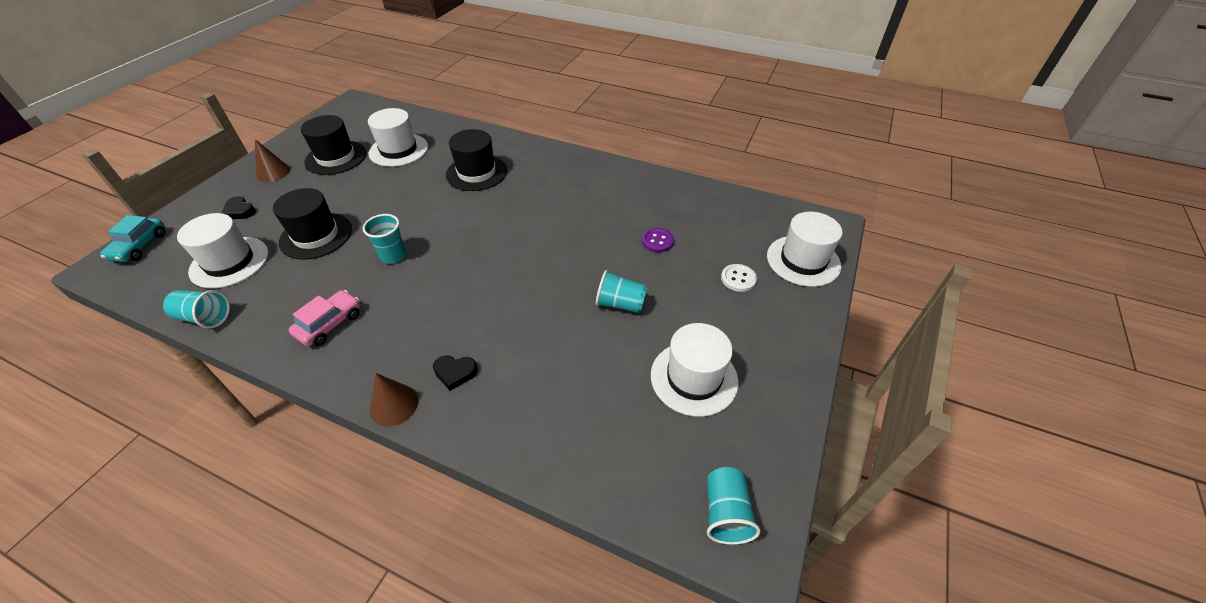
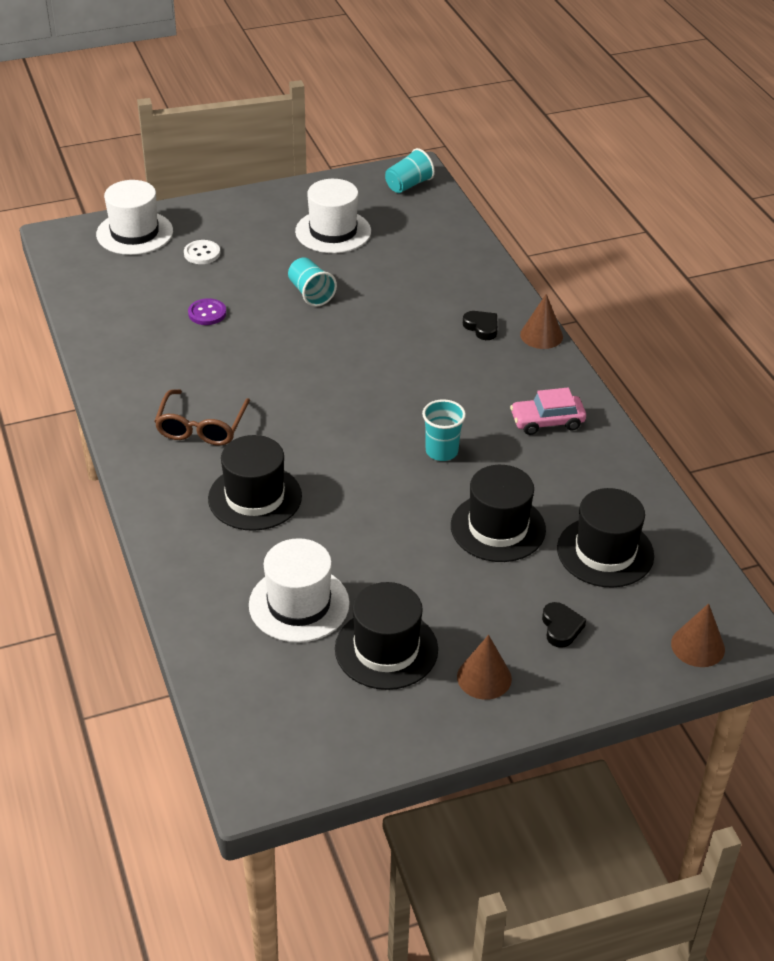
camera: 135 degrees left, 5 degrees down
(139, 246) = (698, 646): turquoise car -> brown cone
(205, 317) = (653, 498): turquoise cup -> none
(229, 262) = (605, 552): white hat -> black hat
(552, 183) = (201, 427): none -> brown glasses

